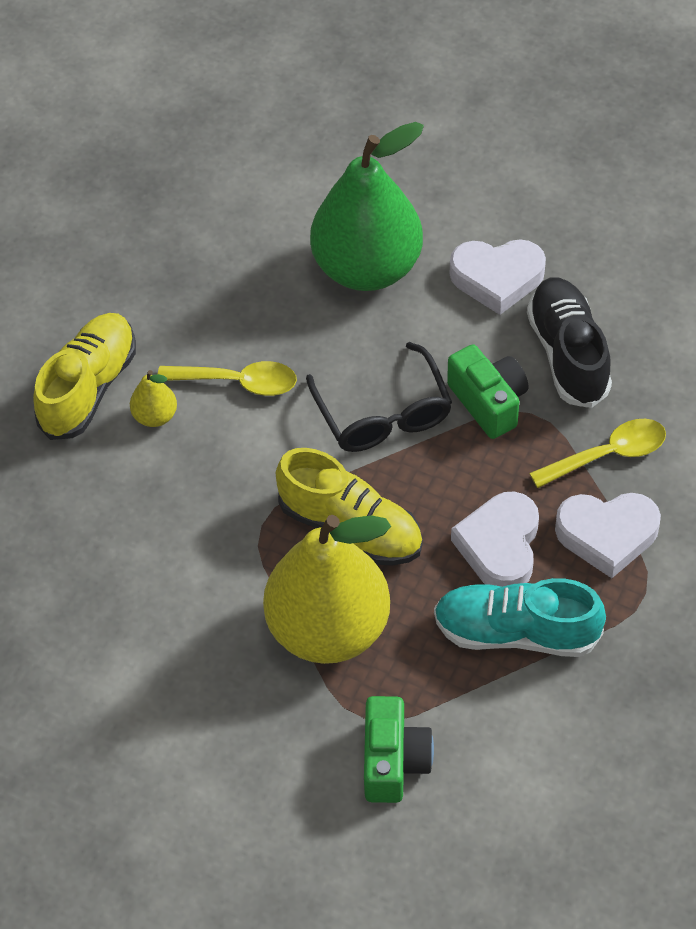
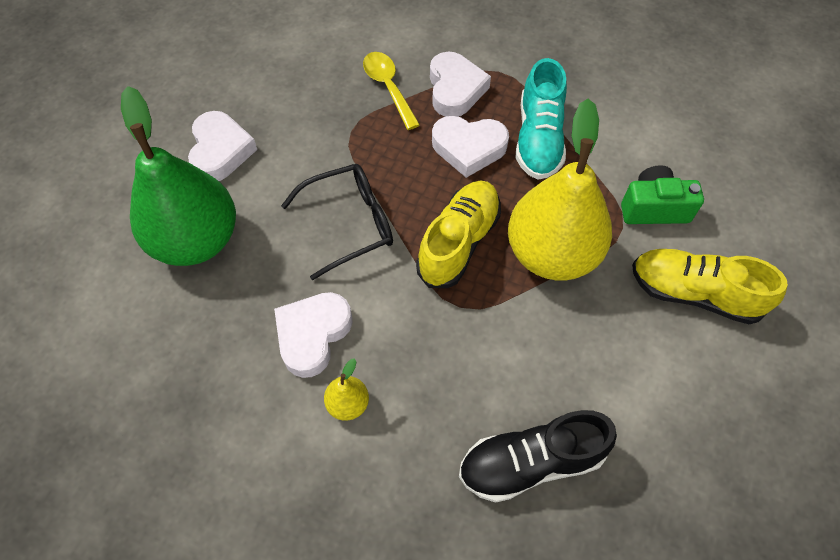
camera: 95 degrees left, 5 degrees up
(89, 388) = (313, 471): yellow shoe -> yellow shoe (694, 293)
(238, 382) = (313, 335): yellow spoon -> white heart
(489, 402) = (340, 155): green camera -> none
(568, 354) = (298, 108): black shoe -> black shoe (531, 462)

